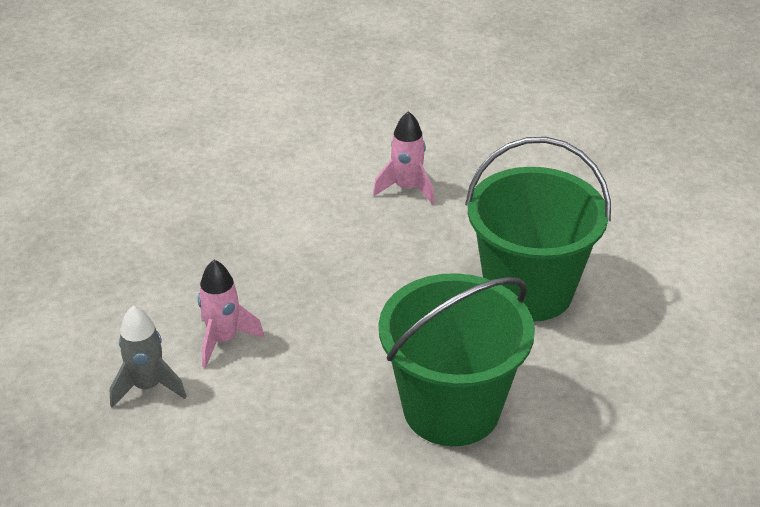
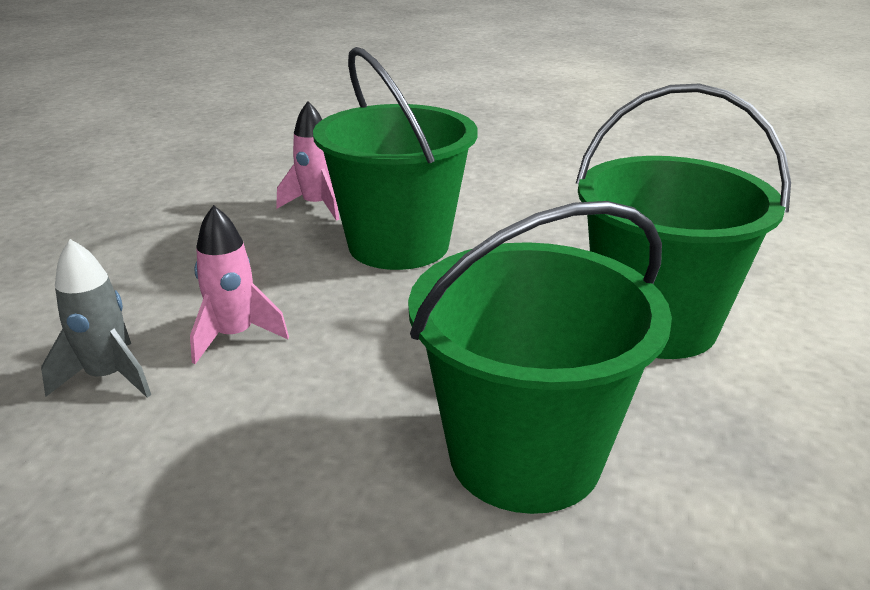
camera: 10 degrees right, 10 degrees down
(319, 233) = (398, 245): none -> green bucket
(406, 188) = (513, 216): pink rocket -> pink rocket (317, 206)

